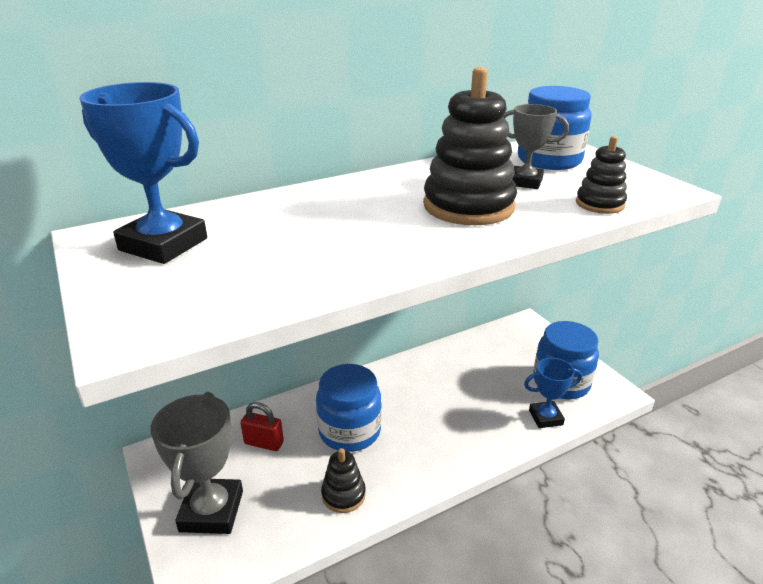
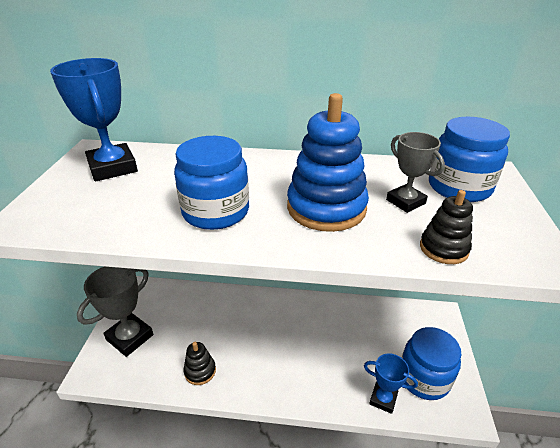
camera: 35 degrees right, 5 degrees up
(264, 443) = (189, 311): red padlock -> none
(349, 431) = (241, 330): blue jar -> blue jar (216, 212)
(468, 206) = (326, 208): black stacking toy -> blue stacking toy

